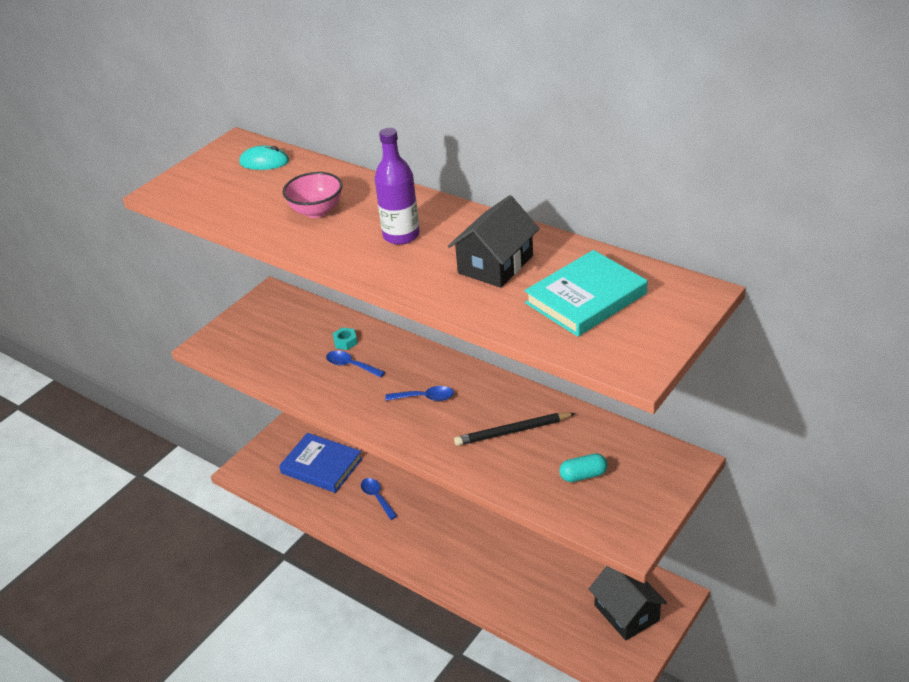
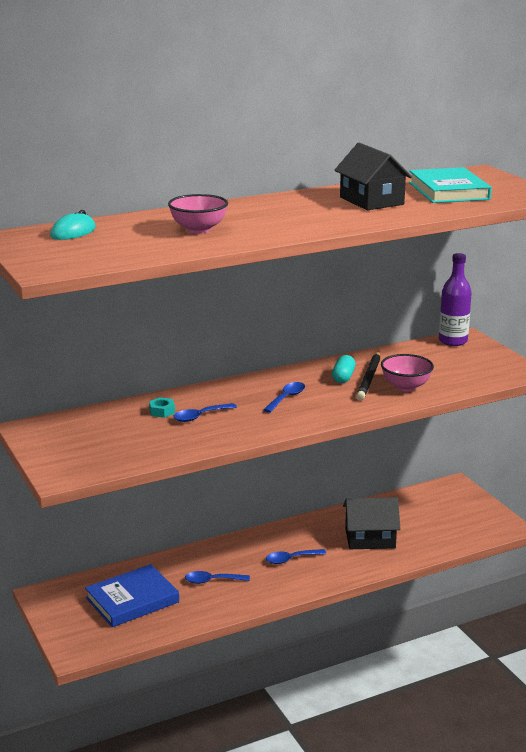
camera: 65 degrees left, 15 degrees down
(401, 235) = (286, 214): purple bottle -> purple bottle (453, 341)
(443, 531) = (291, 559): none -> blue spoon
(513, 463) = (405, 387): none -> pink bowl
(583, 475) = (444, 368): turquoise capsule -> turquoise capsule (343, 377)
(626, 613) = (454, 508): black house -> black house (370, 538)

